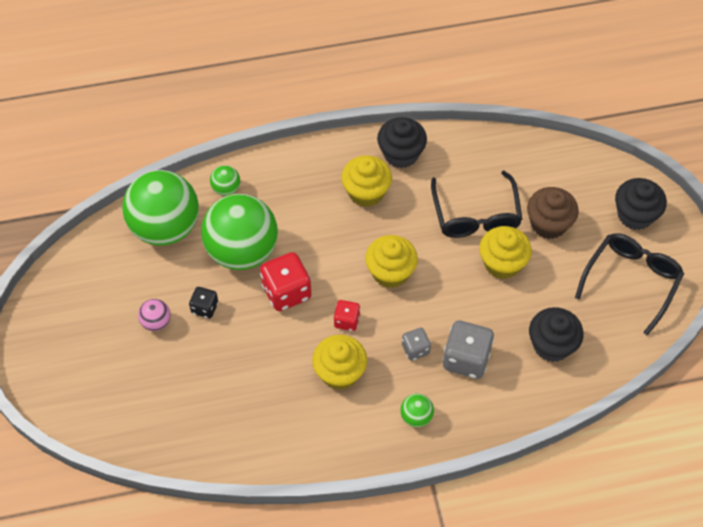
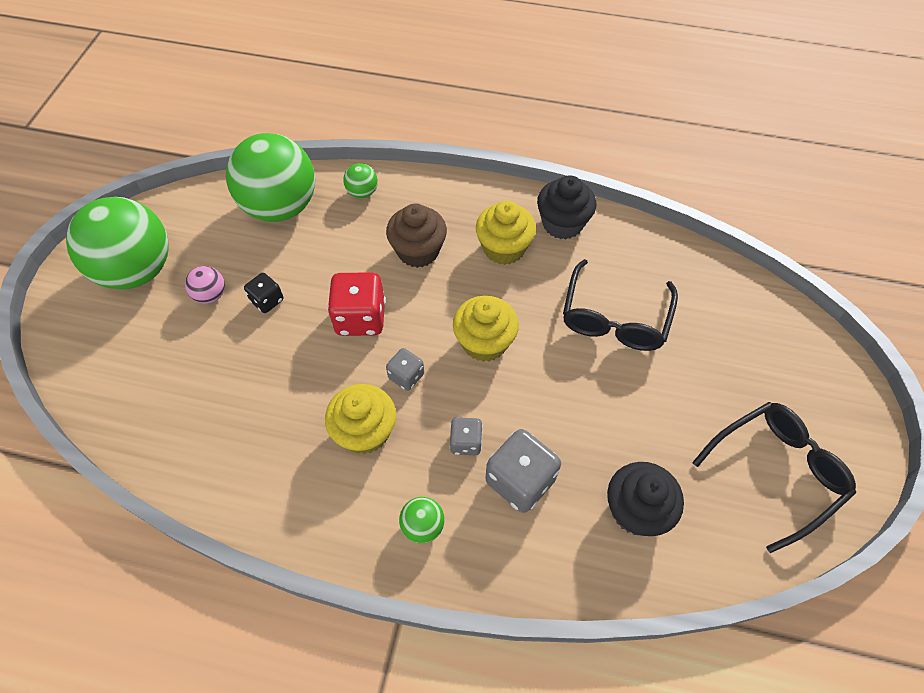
camera: 25 degrees right, 0 degrees up
(242, 251) = (340, 258): green ball -> green ball (137, 270)
(347, 321) = (406, 376): red dice -> grey dice
(502, 263) = (620, 384): yellow cupcake -> none
(548, 224) = (698, 361): brown cupcake -> brown cupcake (418, 251)
(635, 215) = (814, 392): black cupcake -> none

